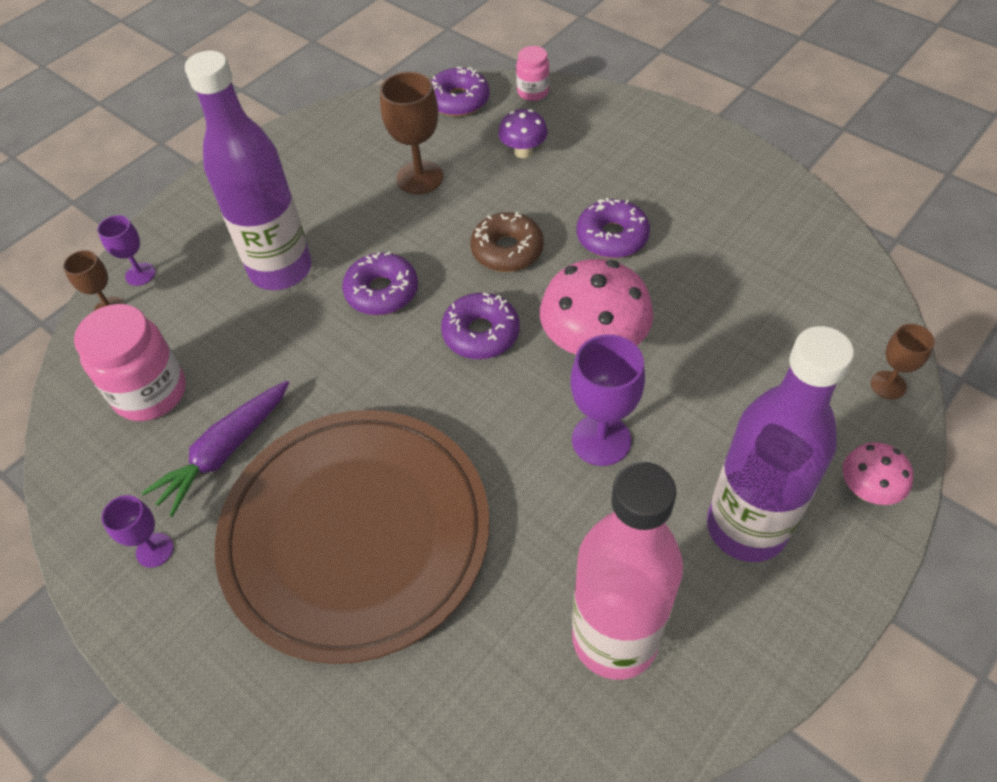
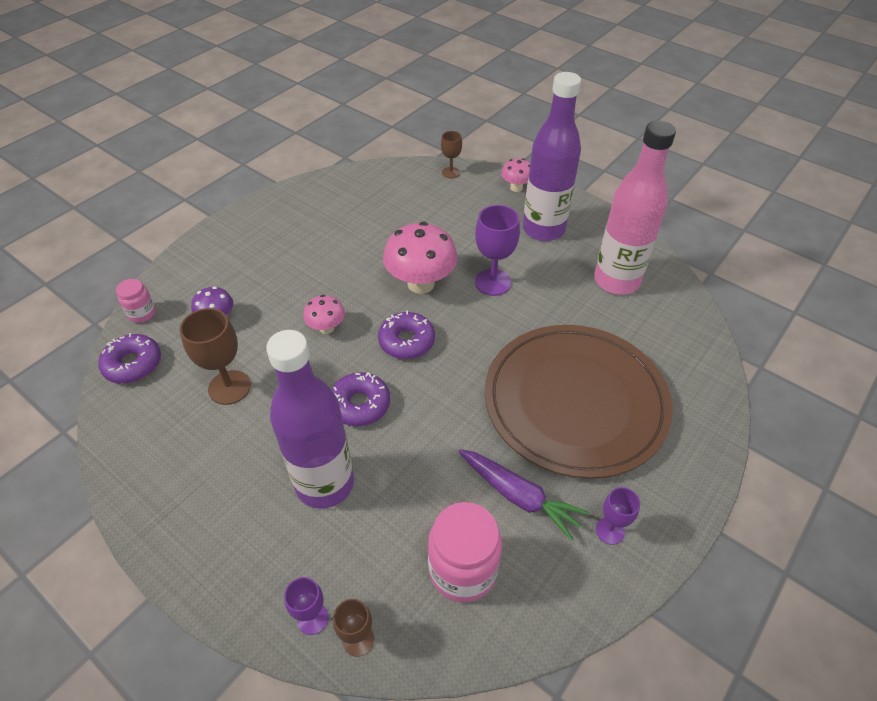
camera: 95 degrees left, 5 degrees down
(507, 250) = (326, 328): brown donut -> pink mushroom
(612, 237) = (323, 272): purple donut -> none

